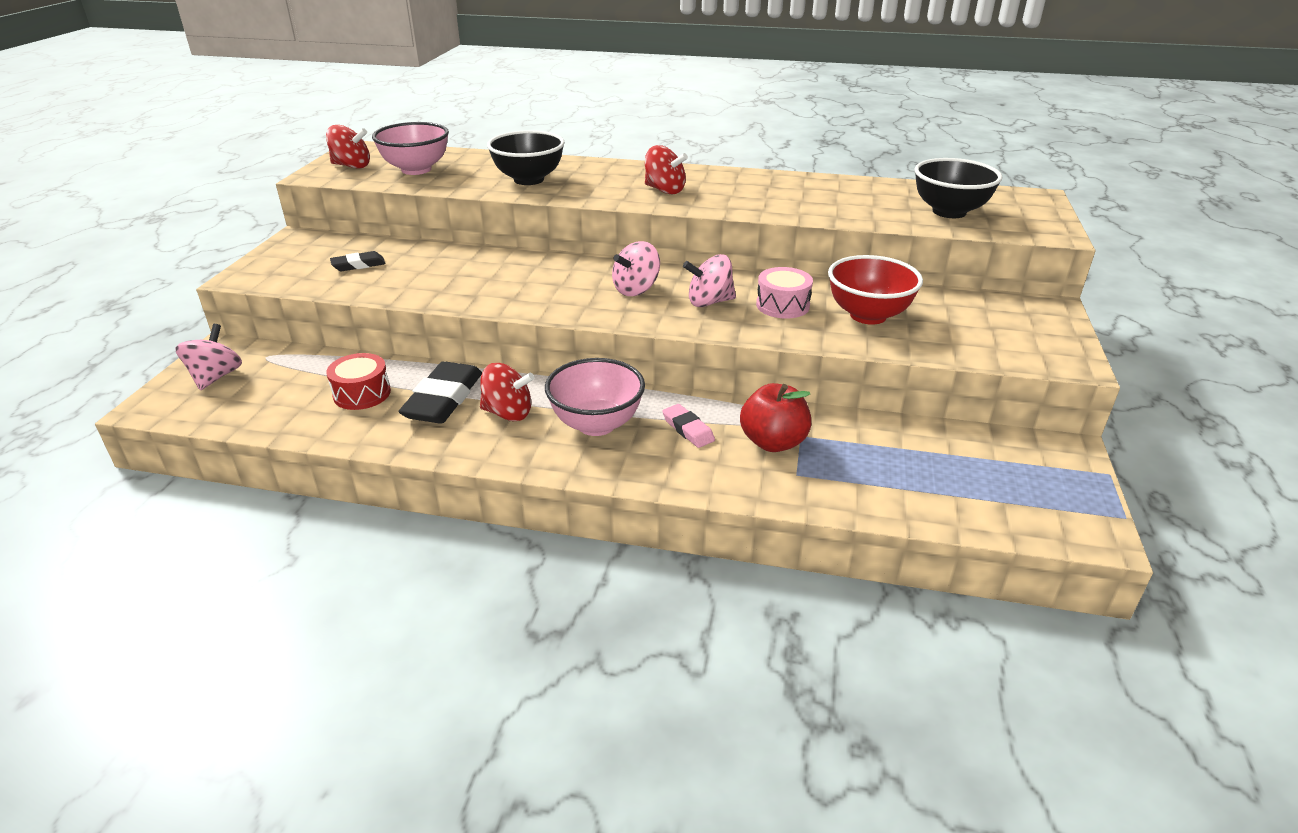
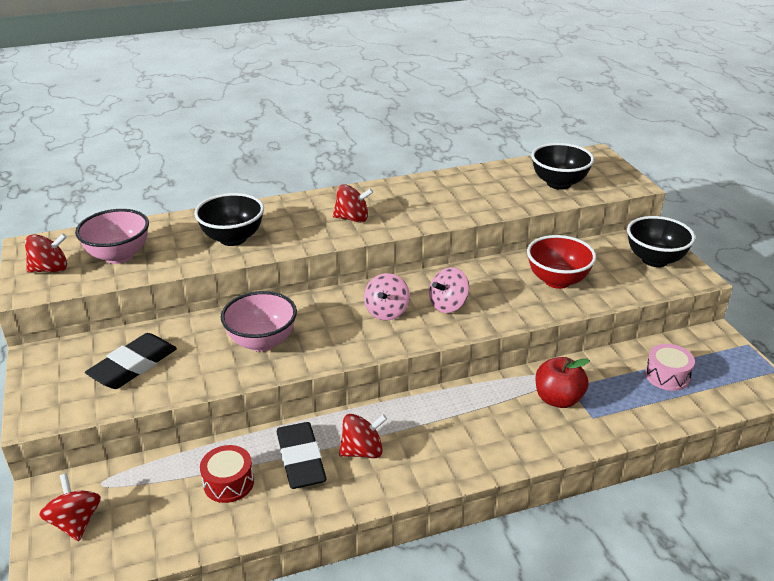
camera: 30 degrees left, 0 degrees up
(216, 377) = (76, 522): pink spinning top -> red spinning top
(358, 265) = (133, 366): black eraser -> black eraser, size x1.85
(596, 424) = (434, 433): pink bowl -> pink bowl (262, 342)
(688, 429) = (497, 412): pink eraser -> none
(782, 305) = (498, 291): pink drum -> pink drum (667, 376)
(1028, 330) = (654, 260): none -> black bowl

